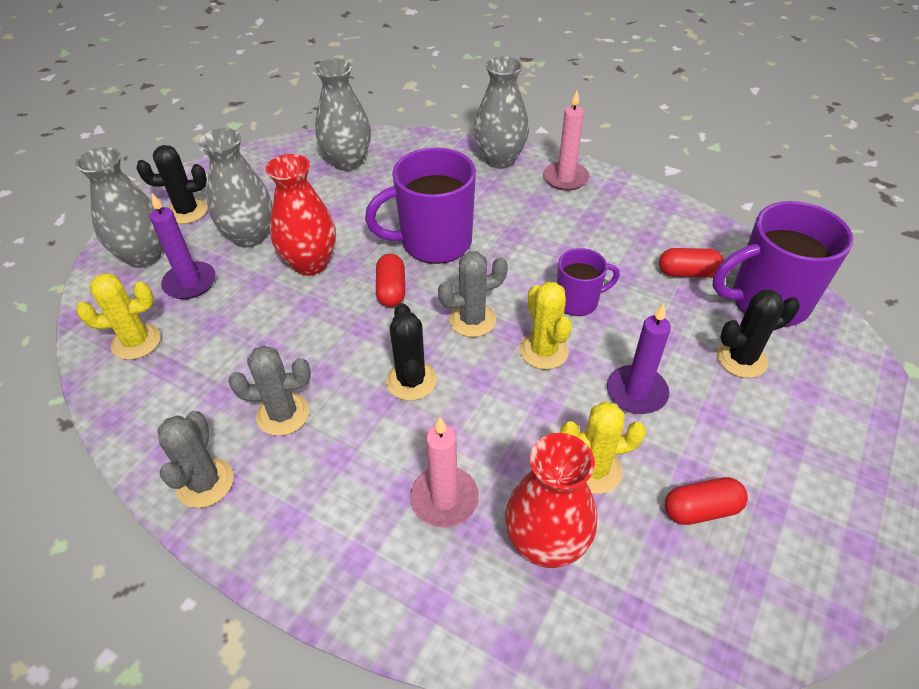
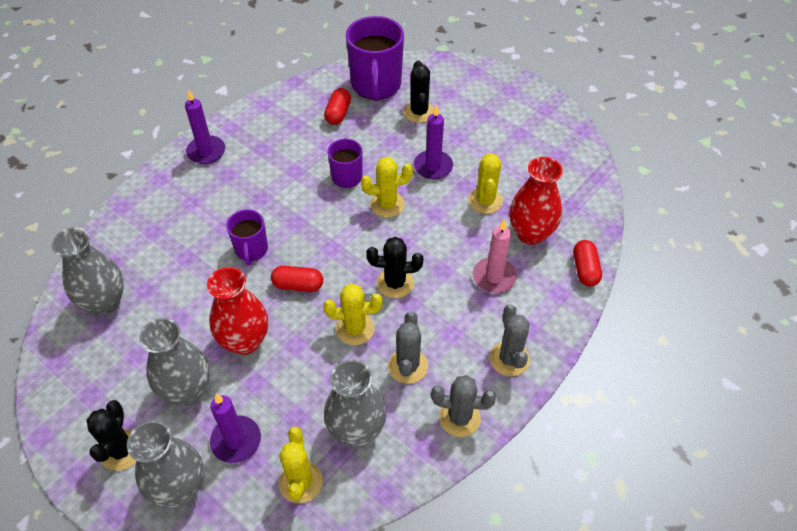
camera: 80 degrees left, 5 degrees up
(335, 352) = (355, 329): none -> yellow cactus
(434, 242) = (251, 250): purple mug -> purple mug, size x0.56
(472, 320) = (346, 238): grey cactus -> grey cactus (509, 359)
(500, 160) = (160, 188): grey vase -> grey vase (356, 430)
(565, 178) = (206, 152): pink candle -> purple candle
(701, 509) = (518, 161): red capsule -> red capsule (585, 269)

